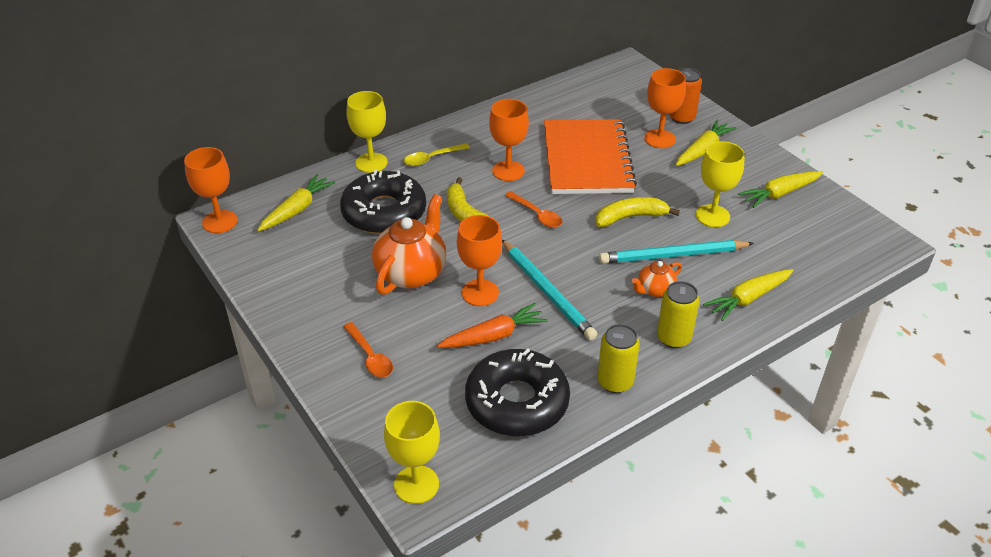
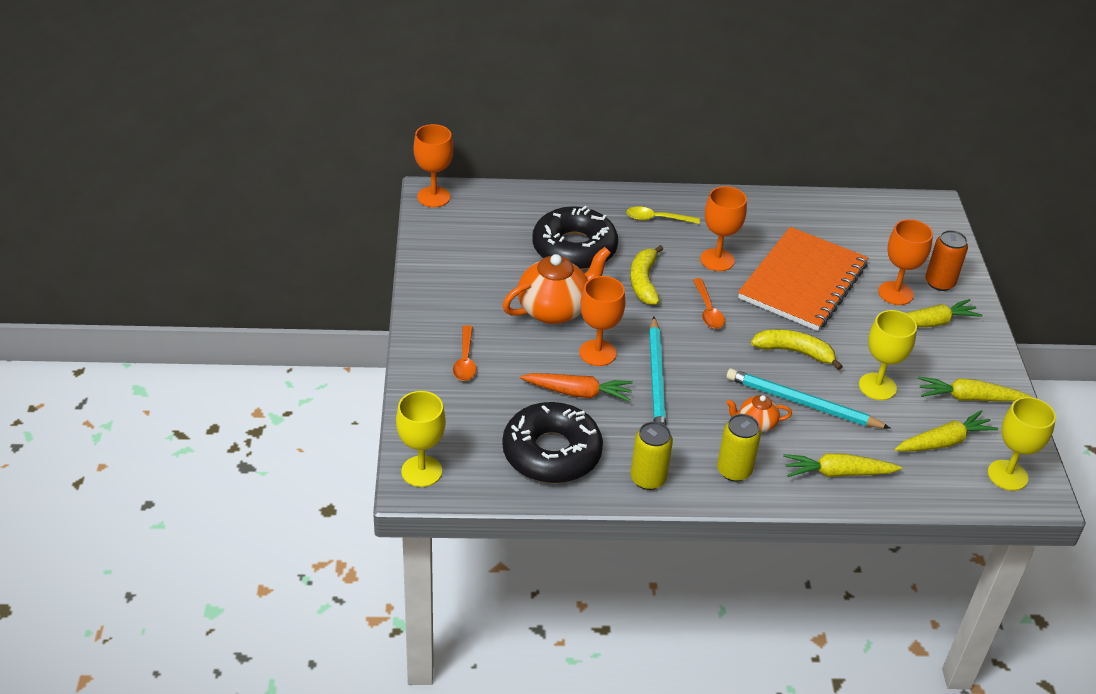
camera: 30 degrees right, 0 degrees up
(297, 209) = (503, 214): yellow carrot -> yellow carrot (943, 442)
(371, 163) = (599, 200): yellow goblet -> yellow goblet (1007, 475)

